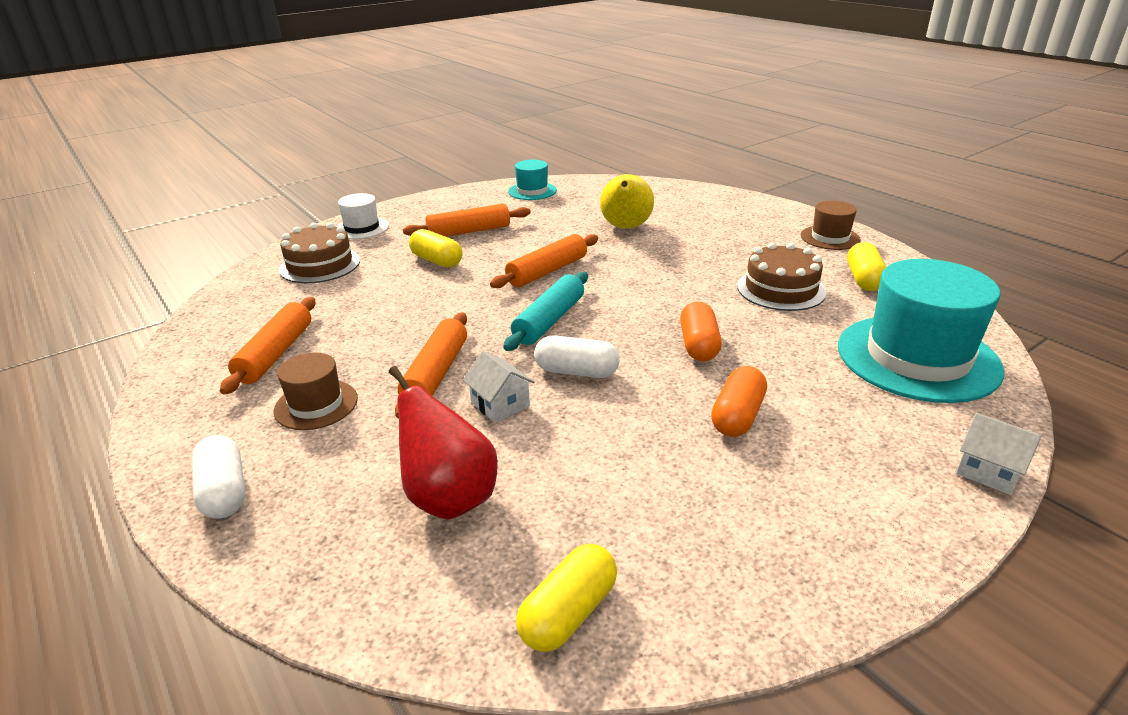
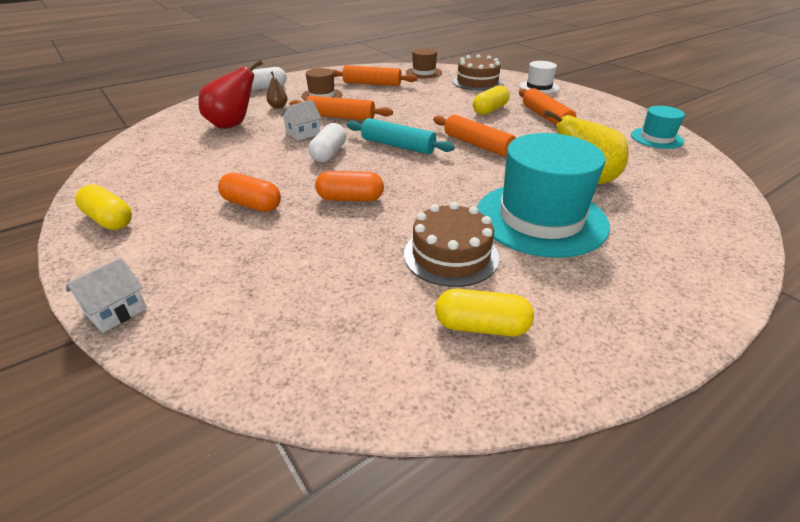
camera: 90 degrees right, 5 degrees up
(362, 452) = (278, 107): none -> brown pear
(568, 613) = (140, 149): yellow capsule -> yellow capsule (109, 220)
(830, 238) = (617, 326): brown hat -> brown hat (424, 72)
(917, 357) = (293, 320): turquoise hat -> turquoise hat (541, 218)

